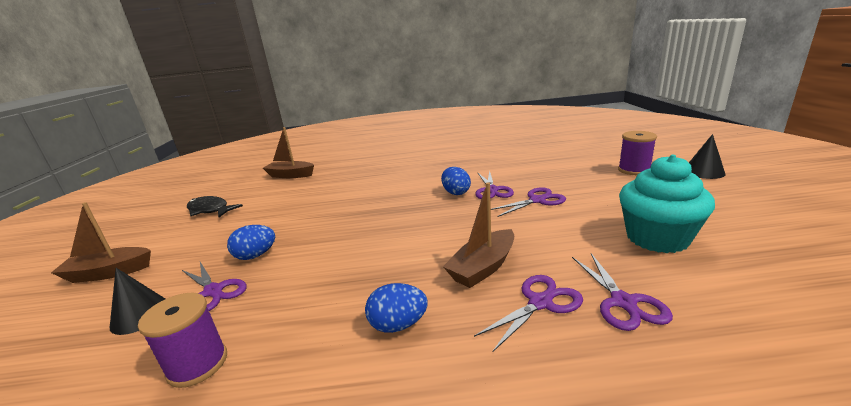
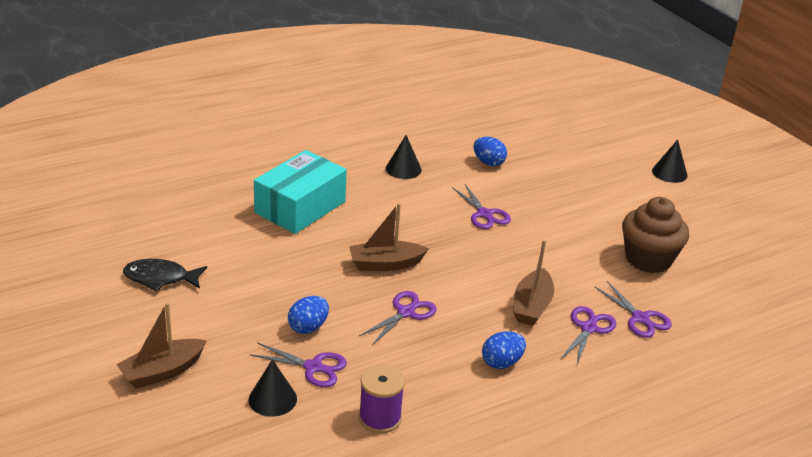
camera: 30 degrees left, 10 degrees up
(290, 175) = (199, 207): brown boat -> brown boat (385, 264)
(353, 178) = (300, 207): none -> turquoise box
(449, 162) = (403, 169): none -> black cone
(456, 192) = (448, 221): blue egg -> blue egg (488, 162)
(537, 200) = (537, 225): purple scissors -> purple scissors (405, 312)
(634, 170) = (609, 173): purple spool -> none
(657, 238) = (648, 259): turquoise cupcake -> brown cupcake

